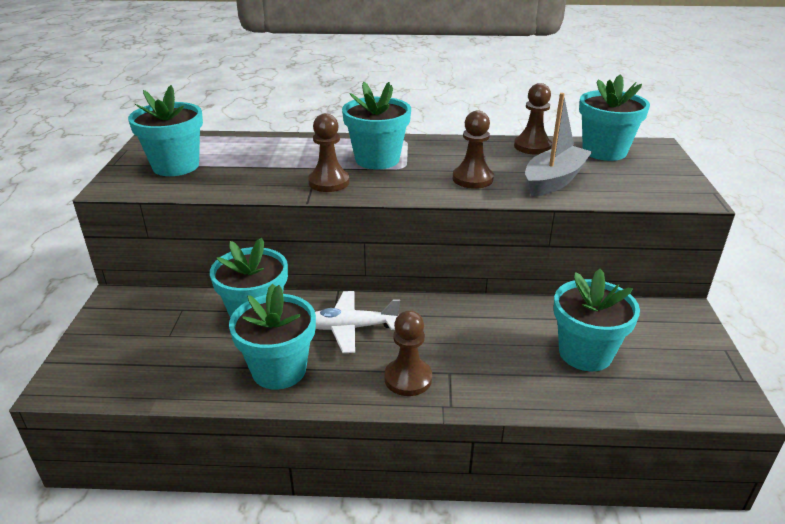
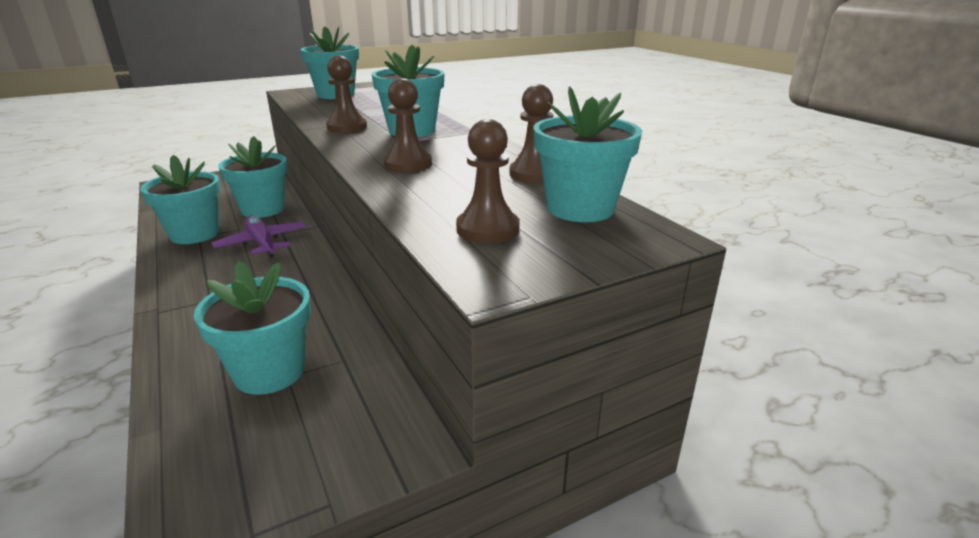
camera: 60 degrees right, 5 degrees down
(350, 328) = (262, 244): white plane -> purple plane
(408, 378) = (195, 283): brown pawn -> brown pawn (487, 229)
(554, 180) = (446, 195): grey boat -> none

